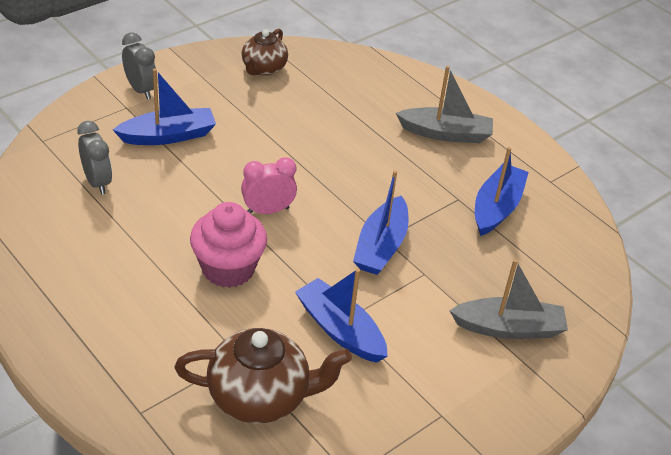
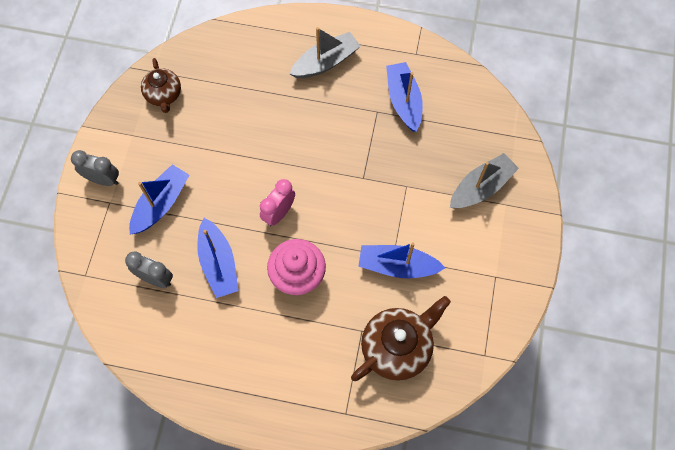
camera: 35 degrees left, 25 degrees up
(381, 246) = (366, 186): blue boat -> blue boat (218, 263)

